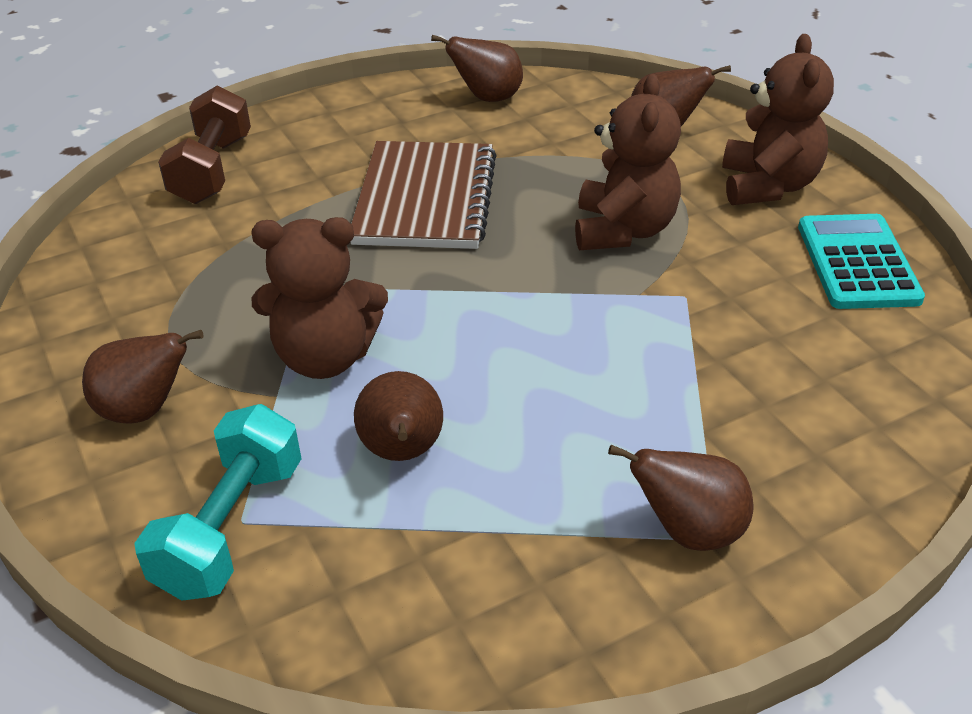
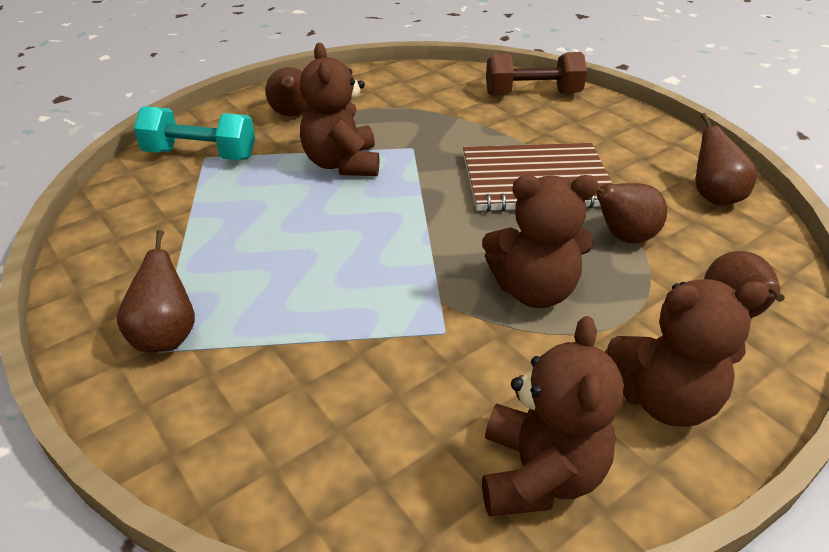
camera: 80 degrees right, 0 degrees up
(402, 452) = (254, 203): brown pear -> brown pear (623, 237)
(857, 263) = (539, 474): turquoise calculator -> brown teddy bear

